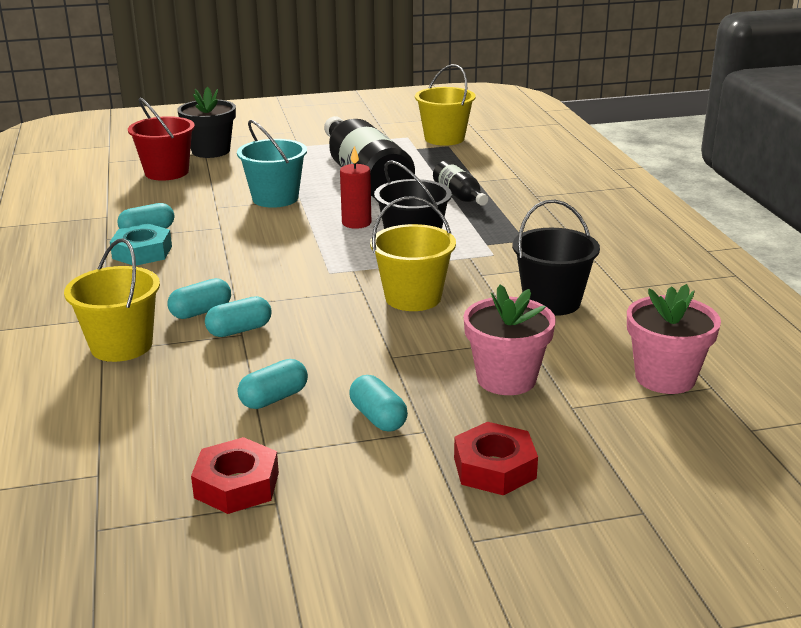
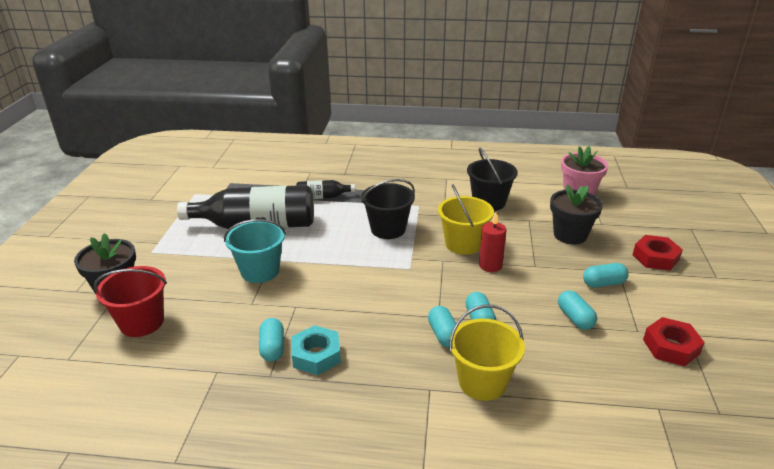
camera: 70 degrees left, 5 degrees up
(356, 223) = (336, 243): red candle -> red candle (490, 265)
(444, 138) = (215, 181): yellow bucket -> none
(506, 379) = (570, 235): pink flower pot -> black flower pot

